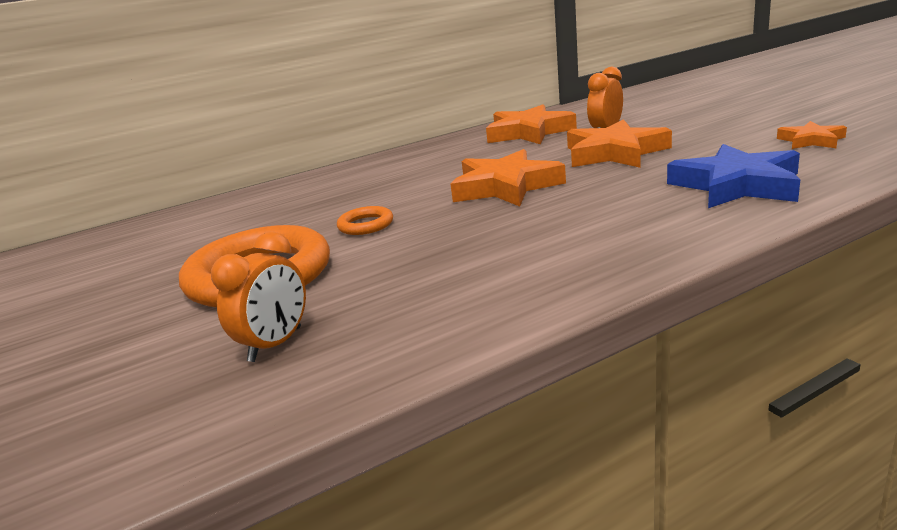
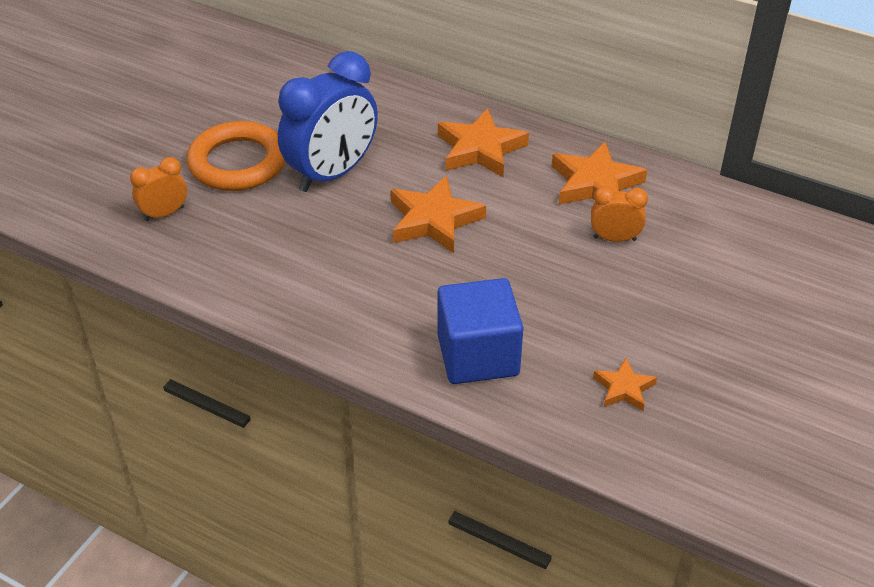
camera: 55 degrees right, 20 degrees up
(275, 344) = (164, 214): orange clock -> orange clock turned 150 degrees clockwise
(365, 225) = (332, 174): orange ring -> blue clock
(614, 153) = (545, 262): orange star -> orange star (480, 149)
(736, 185) = (478, 355): blue star -> blue cube

